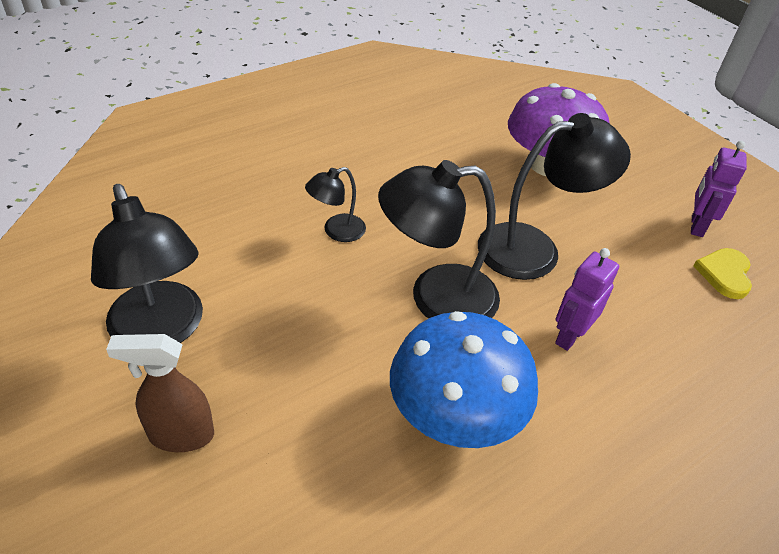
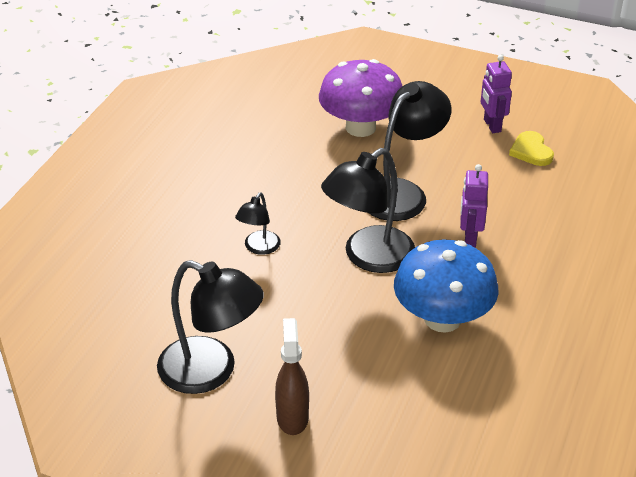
camera: 30 degrees left, 5 degrees down
(180, 435) = (292, 417): brown spray bottle -> brown spray bottle turned 120 degrees clockwise

